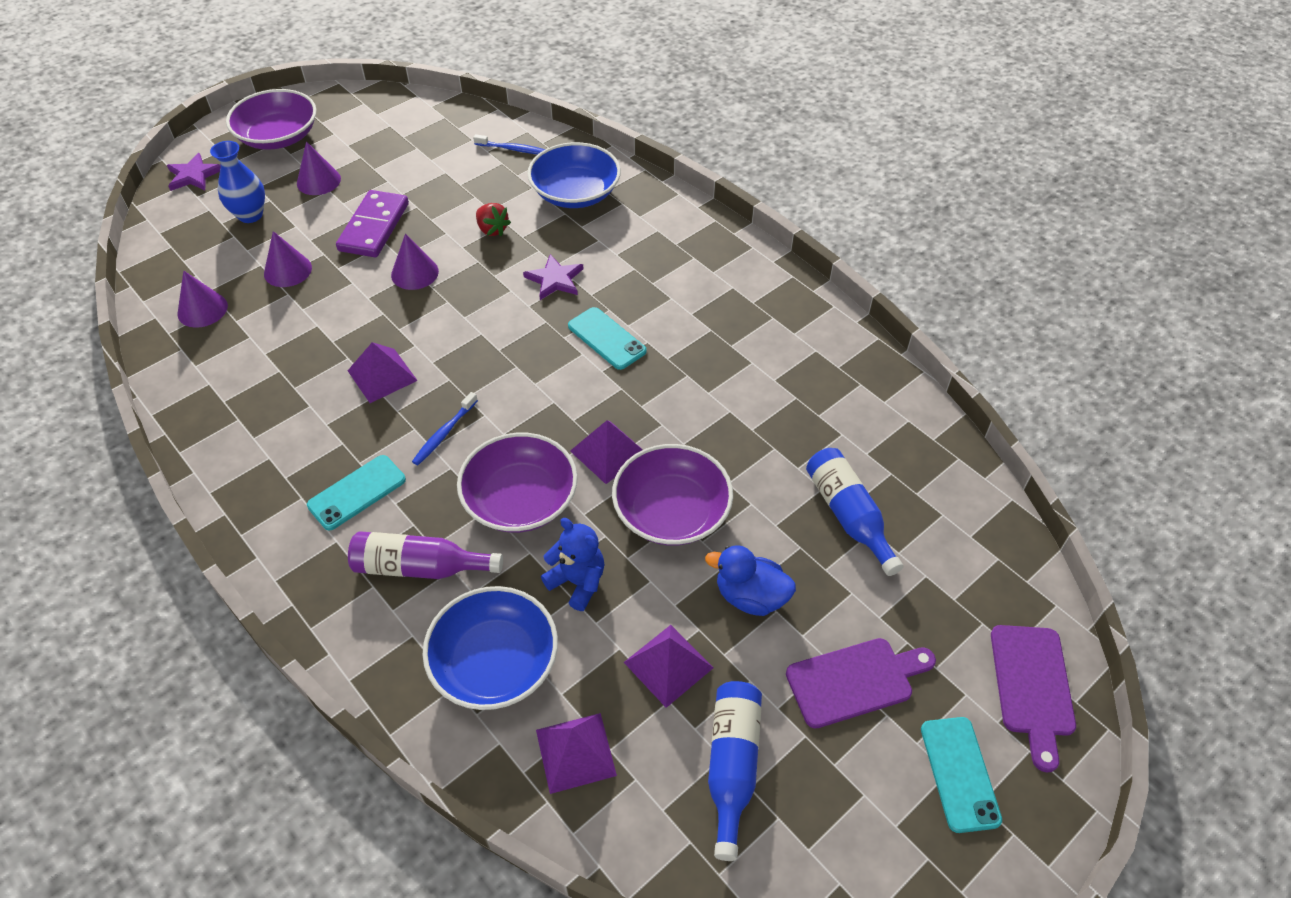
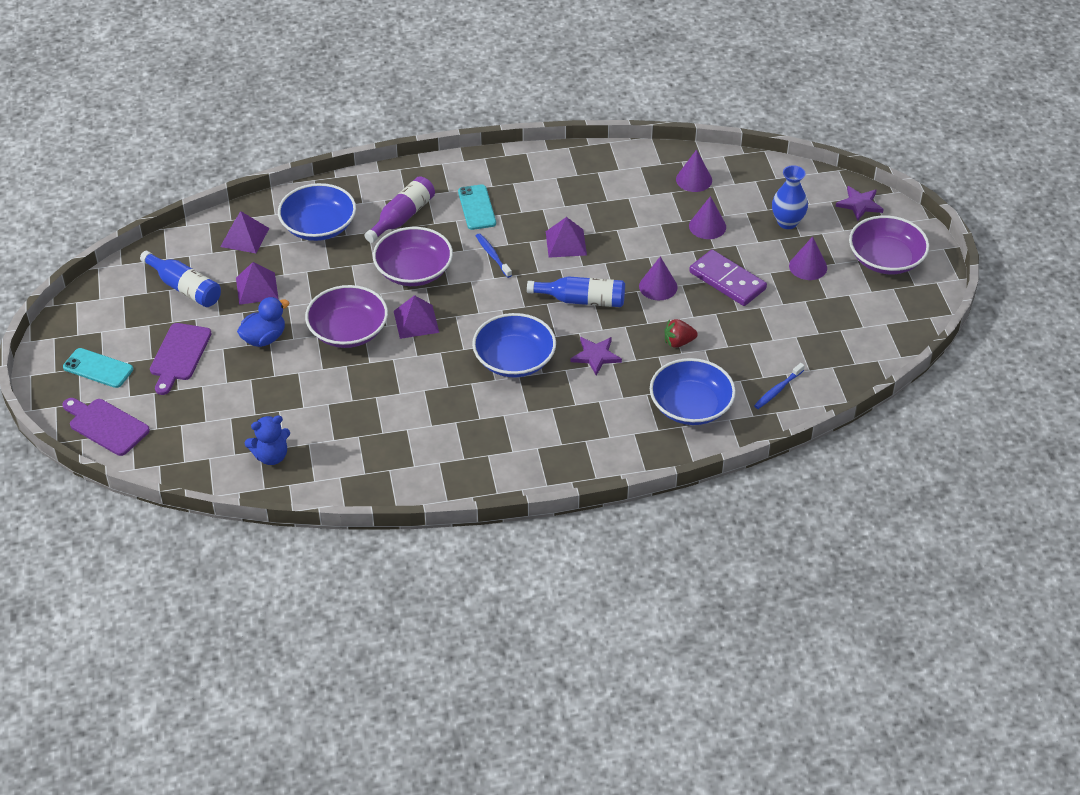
camera: 120 degrees right, 5 degrees down
(577, 582) = (337, 273): blue teddy bear -> blue teddy bear (271, 456)
(606, 339) = (514, 359): turquoise phone -> blue bowl
(848, 515) = (274, 408): blue bottle -> blue bottle (582, 300)

